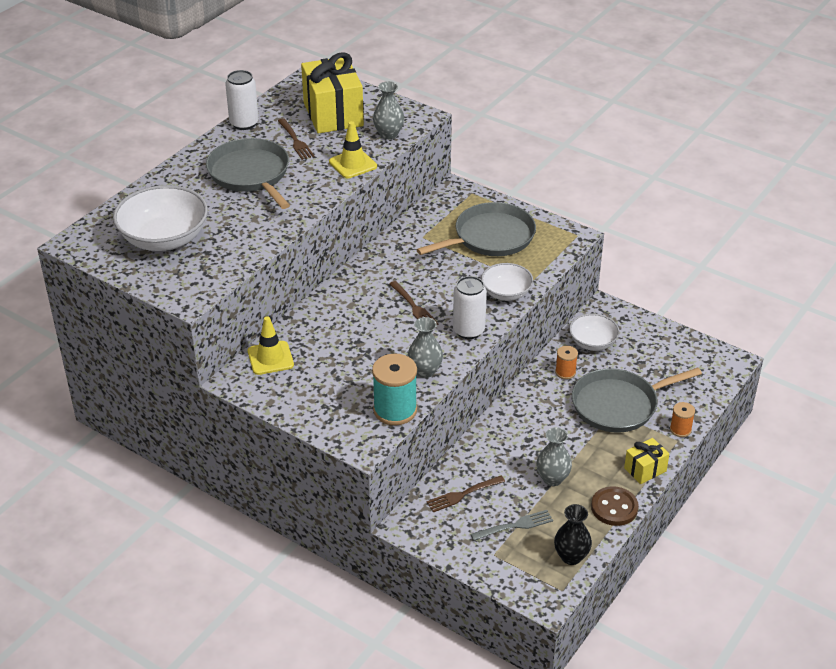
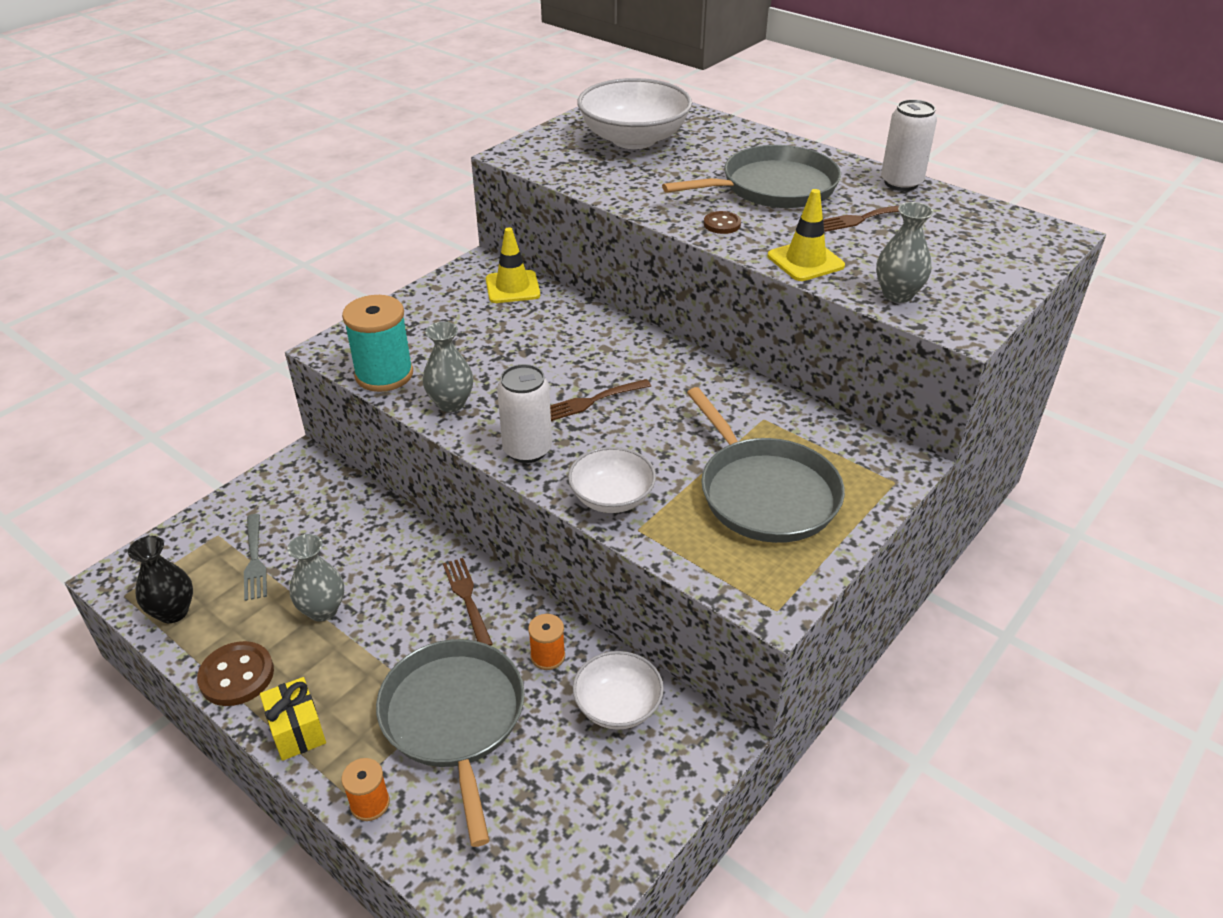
camera: 95 degrees right, 0 degrees up
(306, 195) = (722, 224): none -> brown button
(333, 114) = (945, 248): yellow gift -> none
(463, 494) = (331, 515): brown fork -> brown fork (467, 599)

